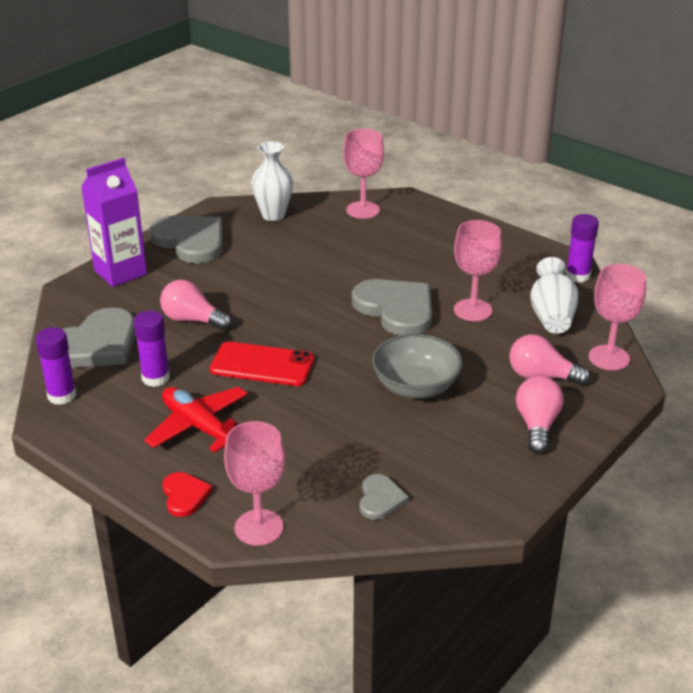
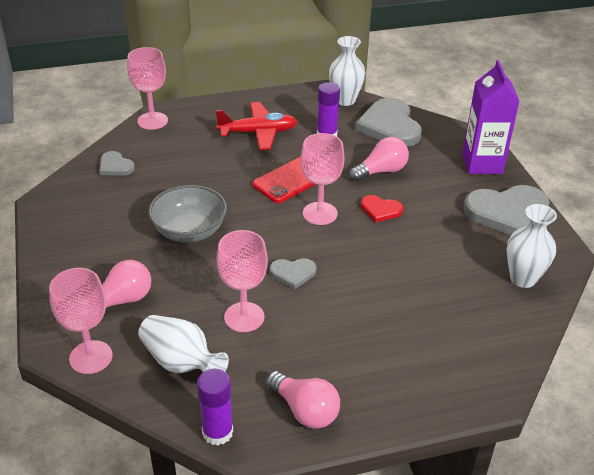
camera: 125 degrees right, 5 degrees up
(62, 395) = (345, 100): purple glue stick -> white vase
(184, 495) = (207, 109): red heart -> red heart (380, 210)
(363, 210) = (489, 345): pink goblet -> pink goblet (320, 213)
(396, 309) = (293, 273): grey heart -> grey heart, size x0.50
(537, 425) = (81, 263): pink light bulb -> pink light bulb (305, 410)

